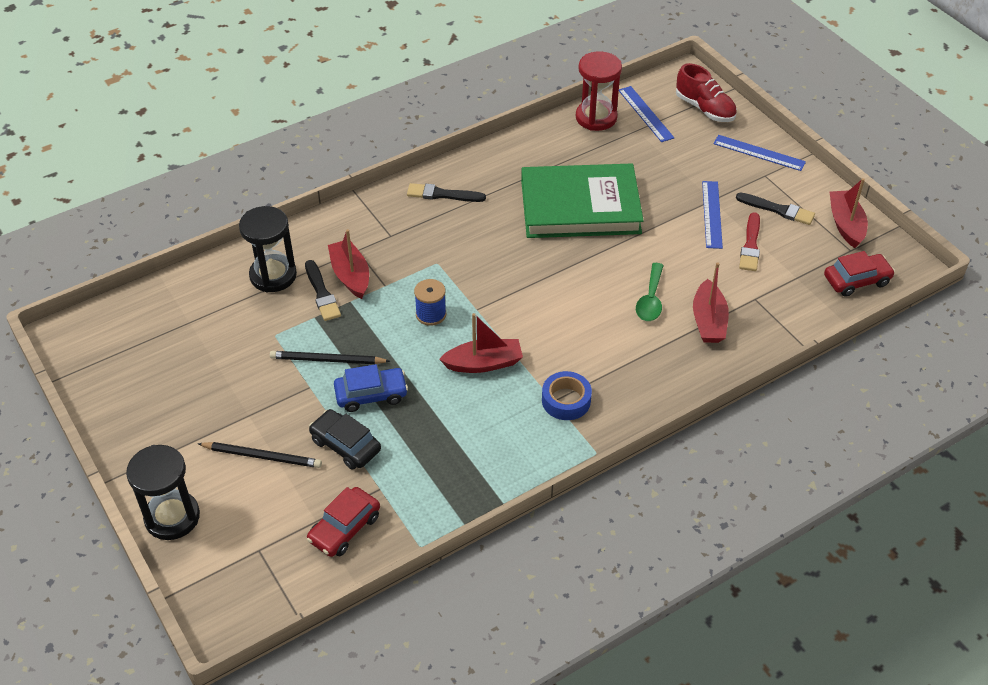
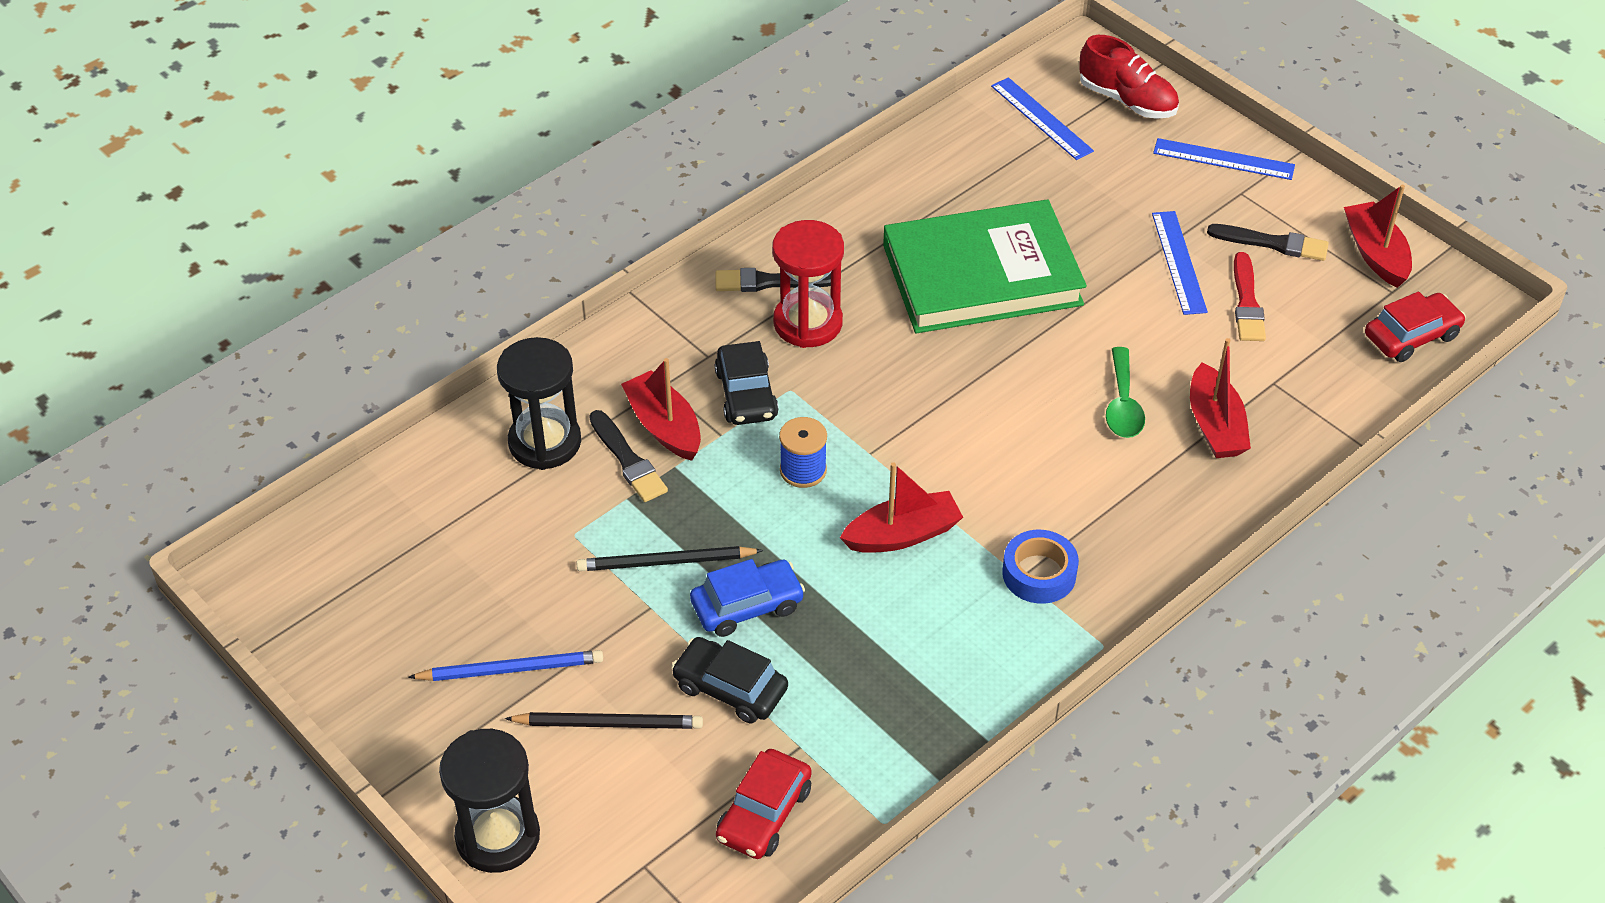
camera: 10 degrees left, 0 degrees up
(211, 413) = (510, 669): none -> blue pencil
(408, 262) = (746, 394): none -> black car
(596, 117) = (969, 133): red hourglass -> red hourglass (808, 323)

